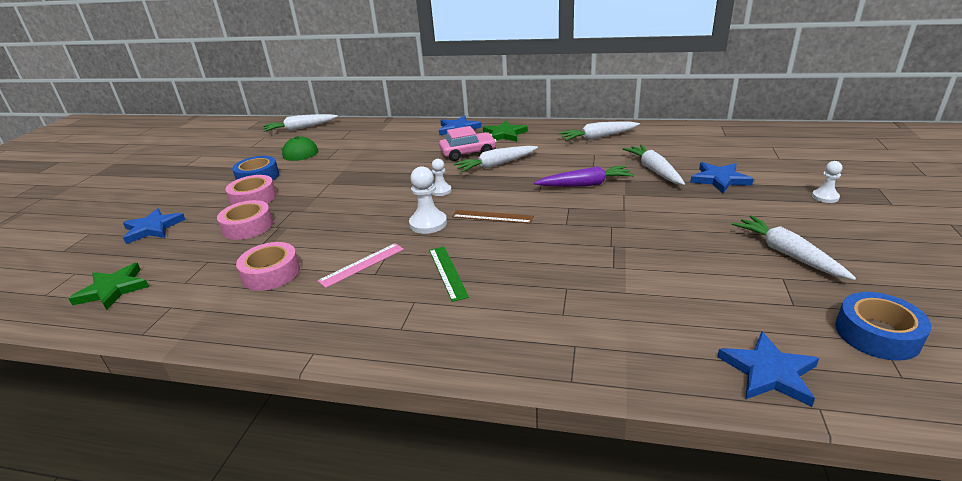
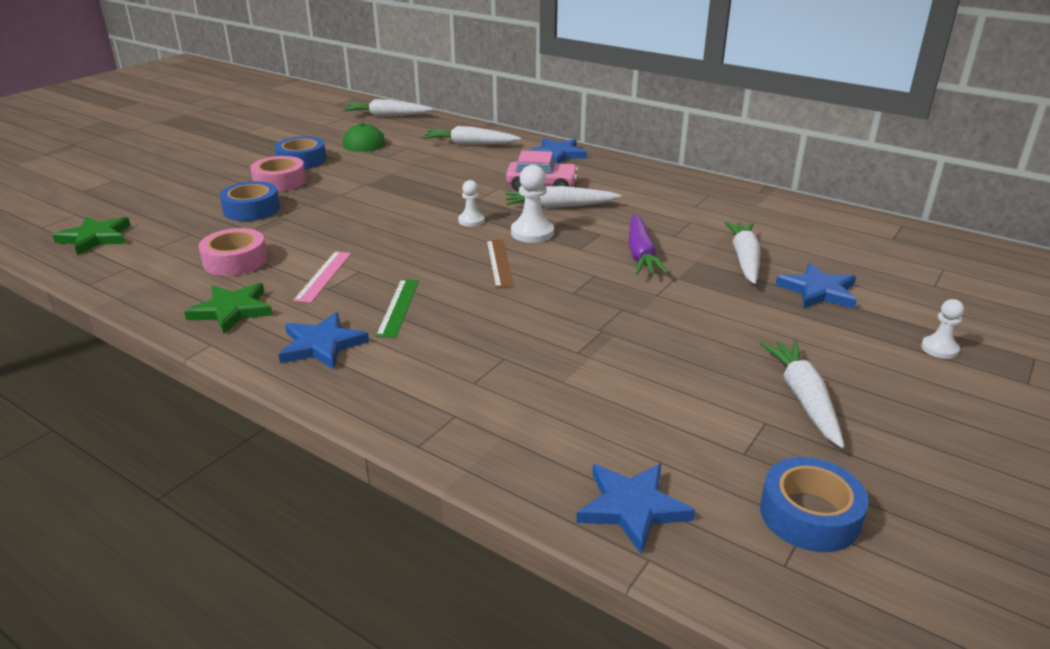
camera: 20 degrees right, 0 degrees up
(153, 228) = (169, 189): blue star -> blue star (322, 345)
(248, 226) = (251, 209): pink tape -> blue tape
(362, 265) = (323, 276): pink ruler -> pink ruler turned 60 degrees counterclockwise
(428, 223) = (425, 252): white pawn -> white pawn (532, 233)
(492, 217) = (499, 263): brown ruler -> brown ruler turned 45 degrees clockwise
(504, 134) = (605, 173): green star -> green star (232, 310)
(585, 184) = (641, 254): purple carrot -> purple carrot turned 75 degrees clockwise
(598, 137) = (716, 202): white carrot -> white carrot (470, 144)

